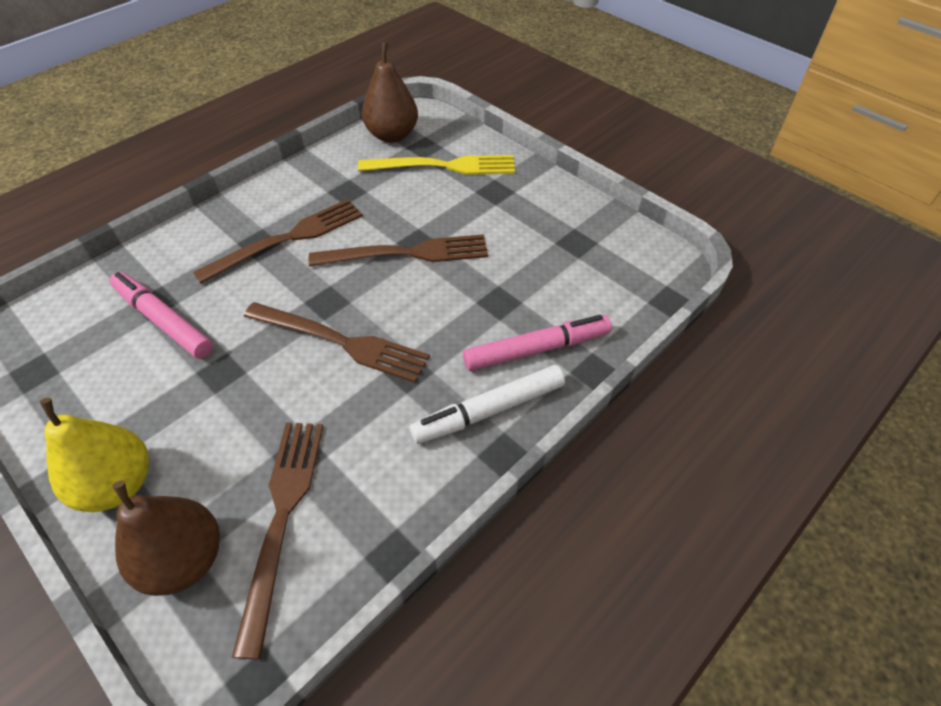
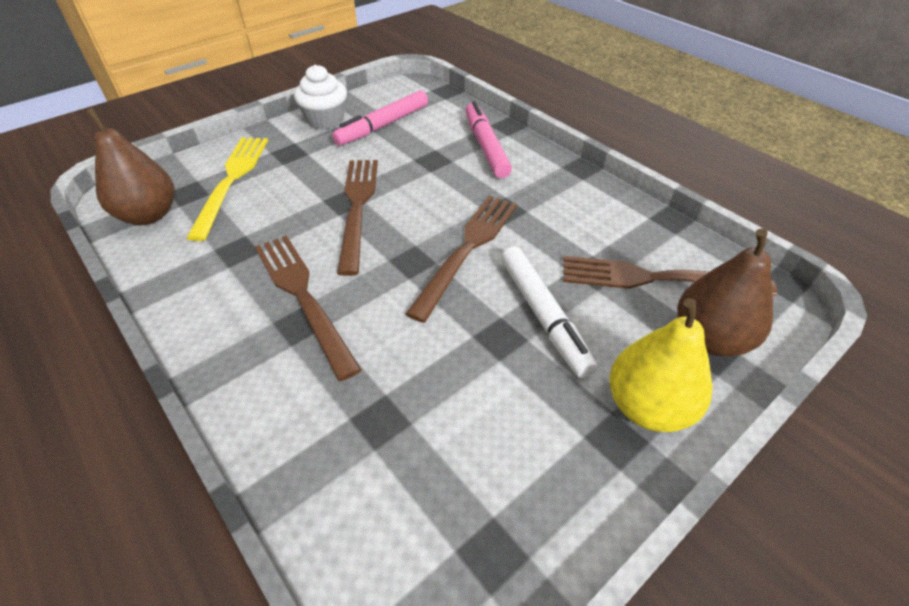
camera: 85 degrees left, 5 degrees down
(163, 321) = (416, 404): pink marker -> pink marker (383, 126)
(489, 411) = (544, 171): white marker -> white marker (543, 315)
(564, 205) = (325, 120): none -> white cupcake

